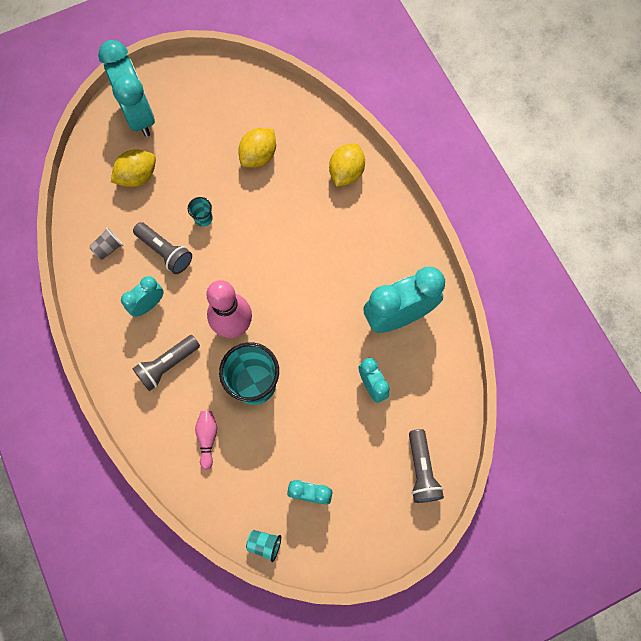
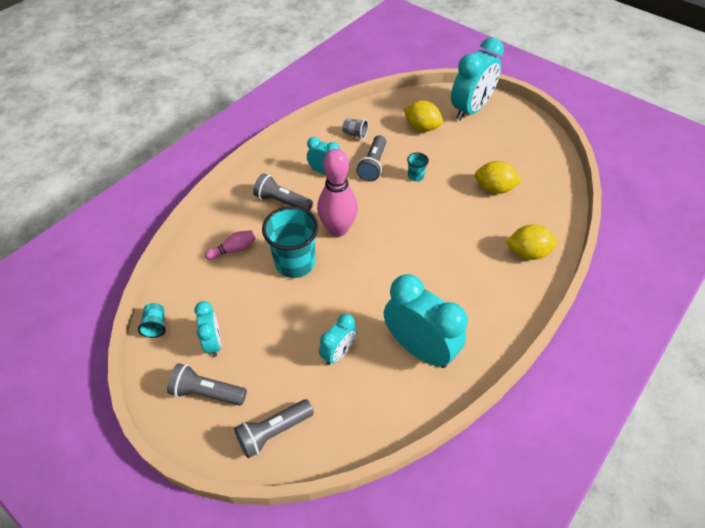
camera: 65 degrees right, 20 degrees down
(359, 515) = (207, 392): none -> grey flashlight

